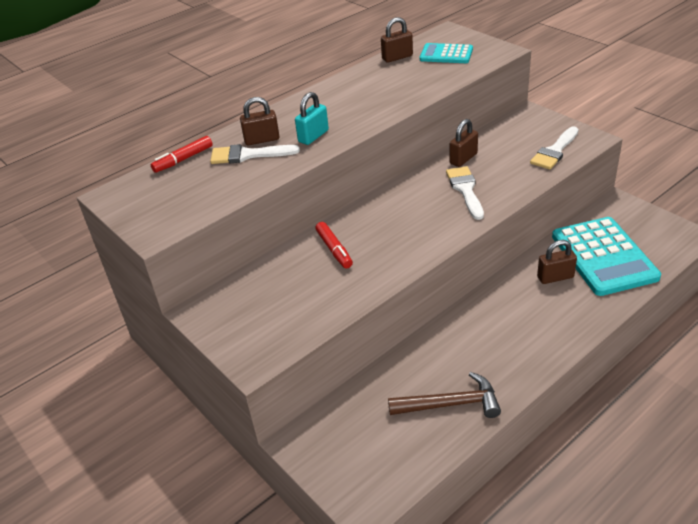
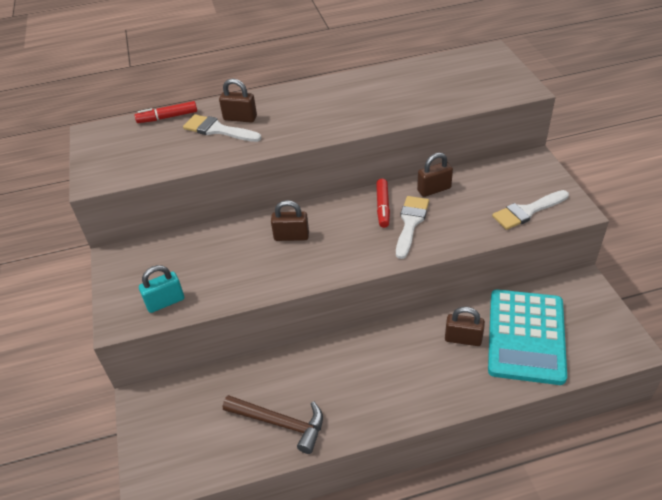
camera: 25 degrees right, 5 degrees up
(313, 136) = (283, 128): turquoise padlock -> turquoise padlock (165, 302)
(334, 250) = (255, 241): red marker -> red marker (382, 207)
(397, 57) = (420, 68): brown padlock -> brown padlock (291, 236)
(446, 54) = (467, 77): turquoise calculator -> none

